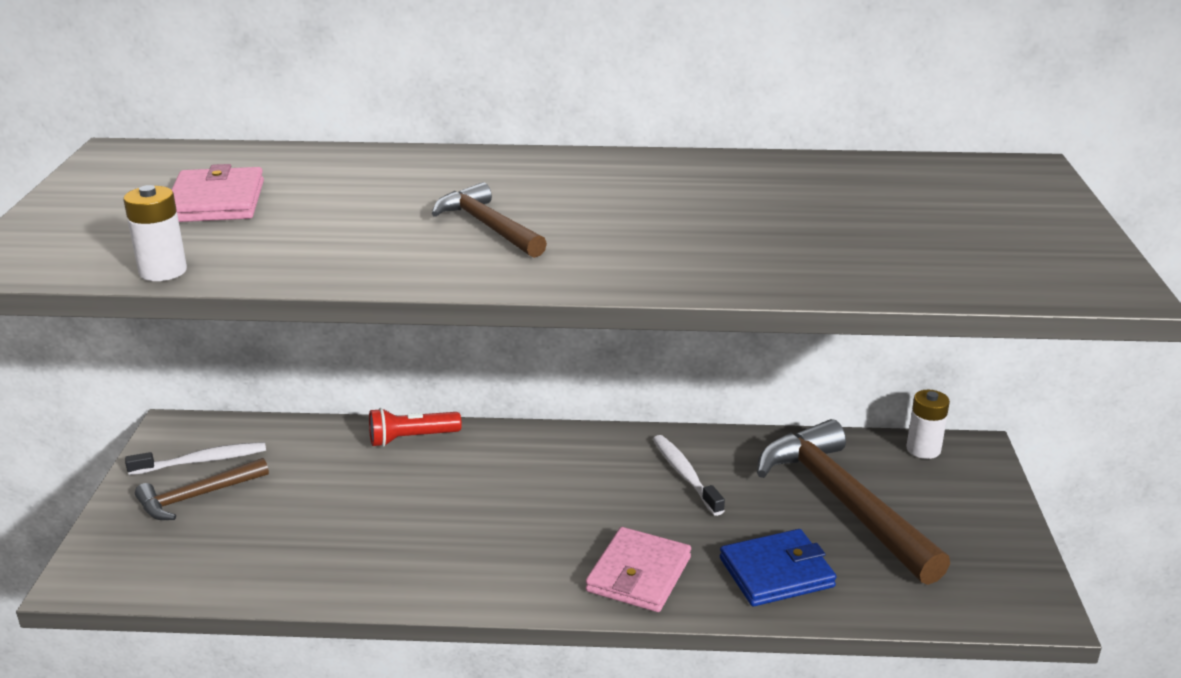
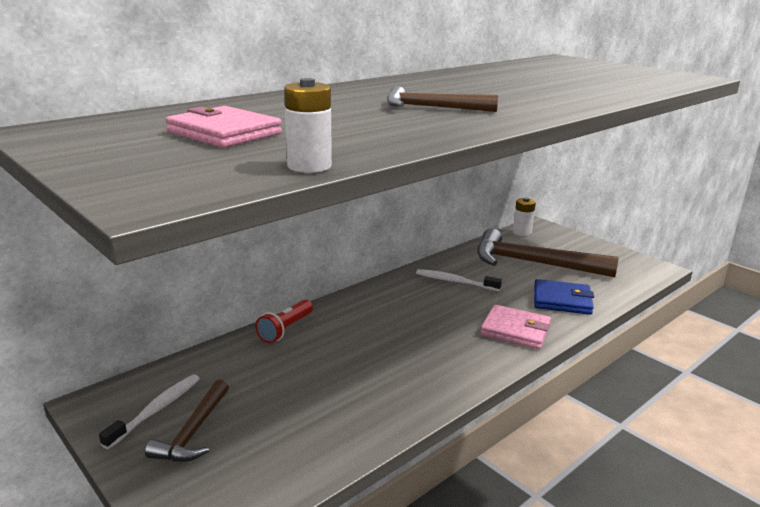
camera: 45 degrees left, 5 degrees down
(638, 574) = (515, 330): pink wallet -> pink wallet turned 45 degrees counterclockwise
(776, 572) = (562, 300): blue wallet -> blue wallet turned 75 degrees clockwise

